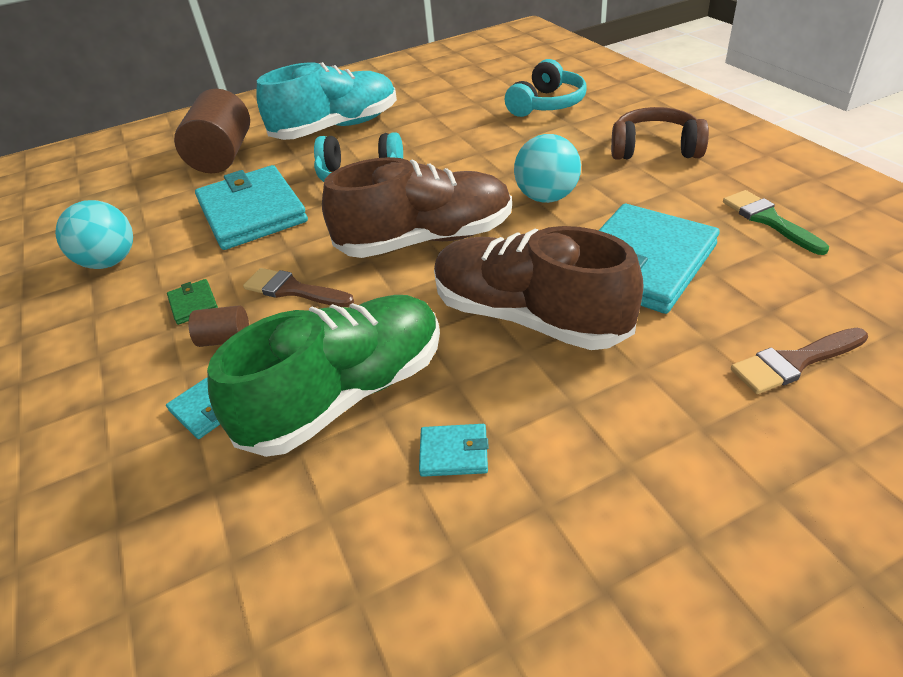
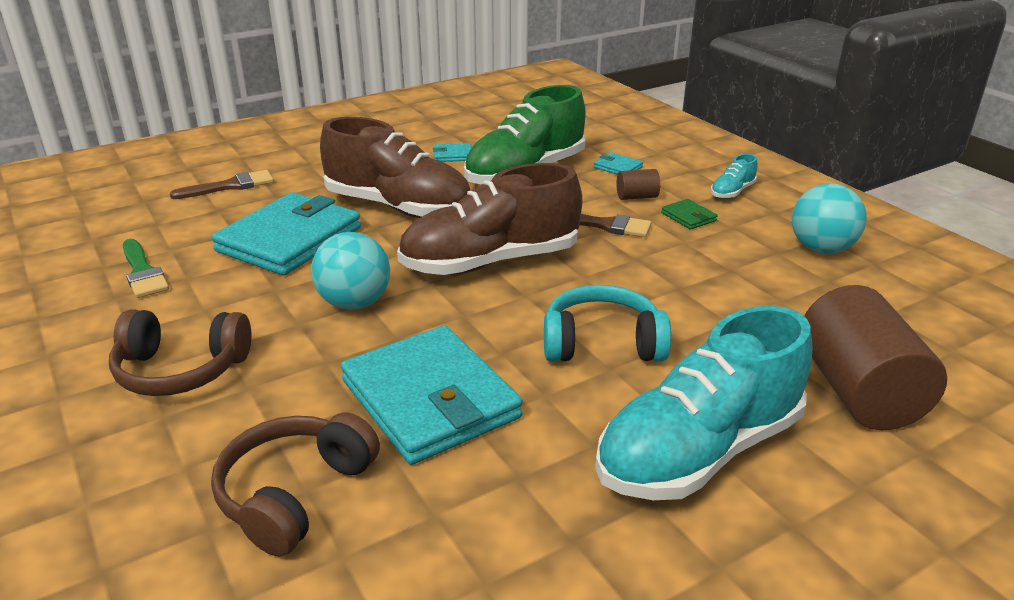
camera: 170 degrees right, 10 degrees down
(103, 349) = (732, 192): none -> turquoise shoe
(252, 212) = (713, 296): turquoise wallet -> turquoise wallet (430, 399)
(547, 104) = (295, 494): turquoise headphones -> brown headphones

